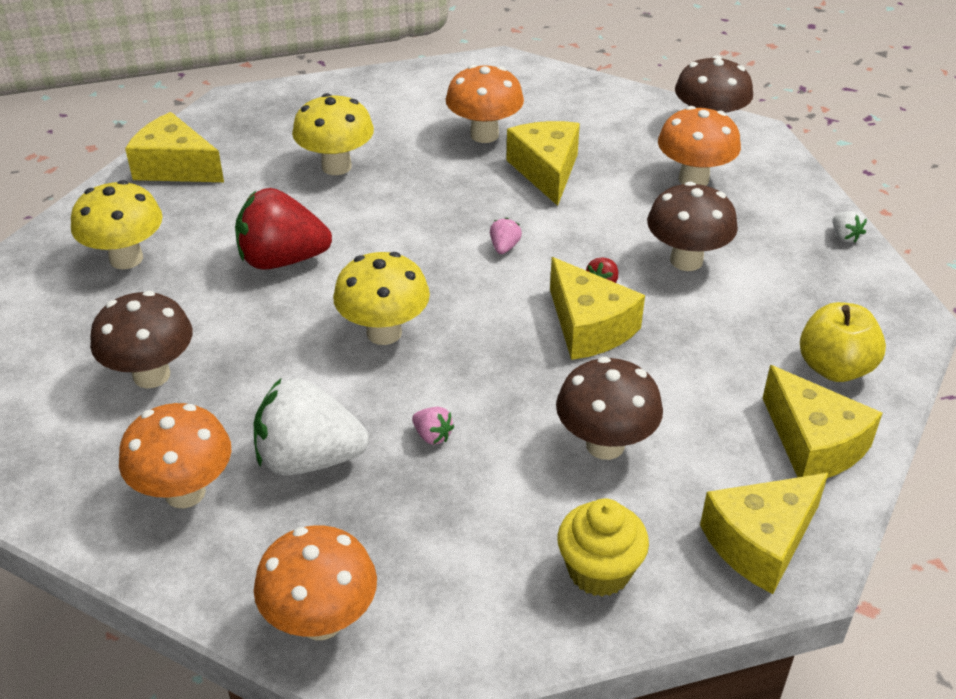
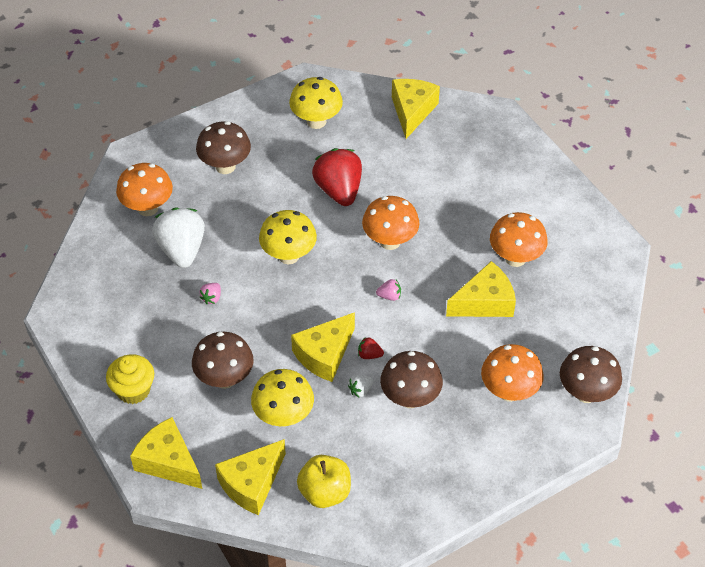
camera: 75 degrees right, 10 degrees up
(321, 621) = (81, 284): orange mushroom -> orange mushroom (390, 241)
(336, 166) = (444, 188): yellow mushroom -> yellow mushroom (283, 416)
(845, 236) = (473, 493): white strawberry -> white strawberry (360, 390)

